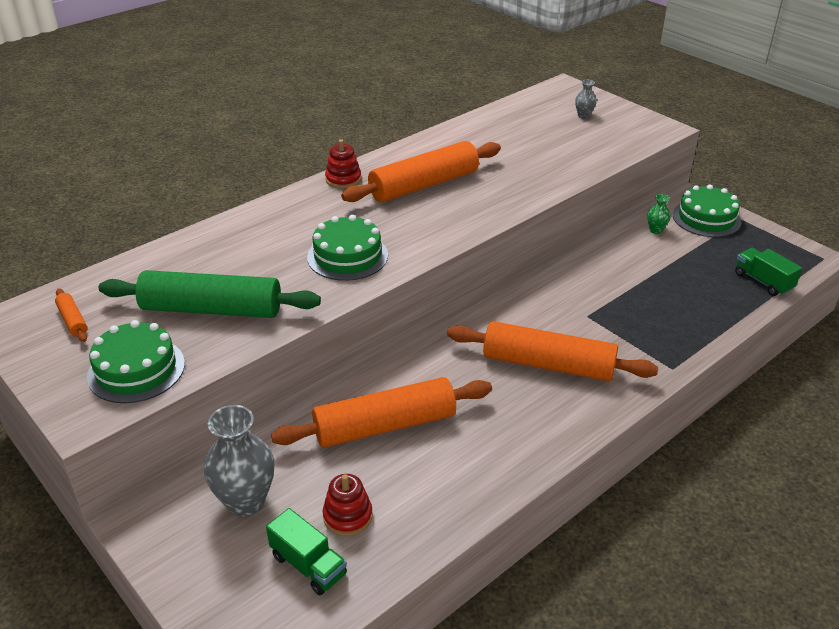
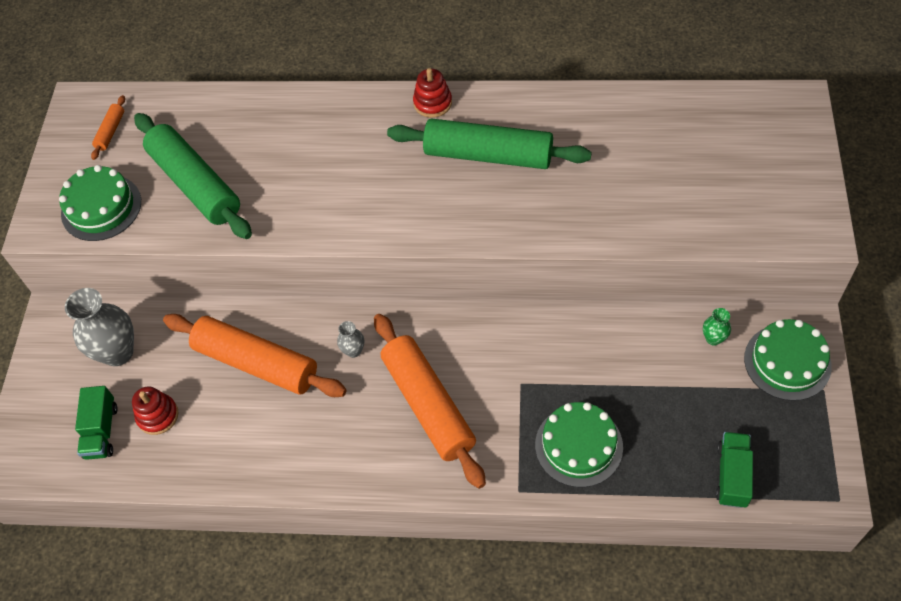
camera: 50 degrees right, 20 degrees up
(347, 256) = (337, 197): green cake -> green cake (579, 446)
(424, 185) = (488, 155): orange rolling pin -> green rolling pin
(583, 116) = (757, 160): grey vase -> grey vase (353, 351)

